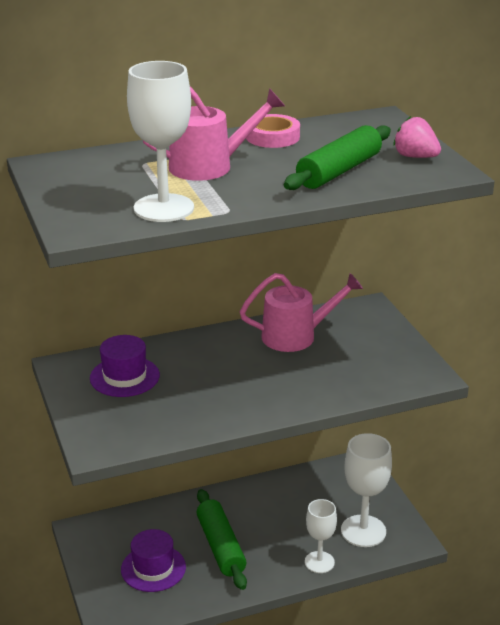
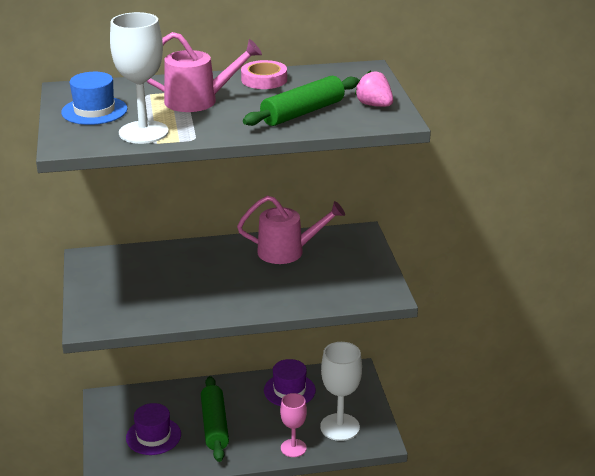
camera: 10 degrees right, 0 degrees up
(90, 187) = (94, 111): none -> blue hat
(124, 377) = (132, 271): purple hat -> purple hat (289, 390)
(319, 562) = (293, 448): white goblet -> pink goblet

